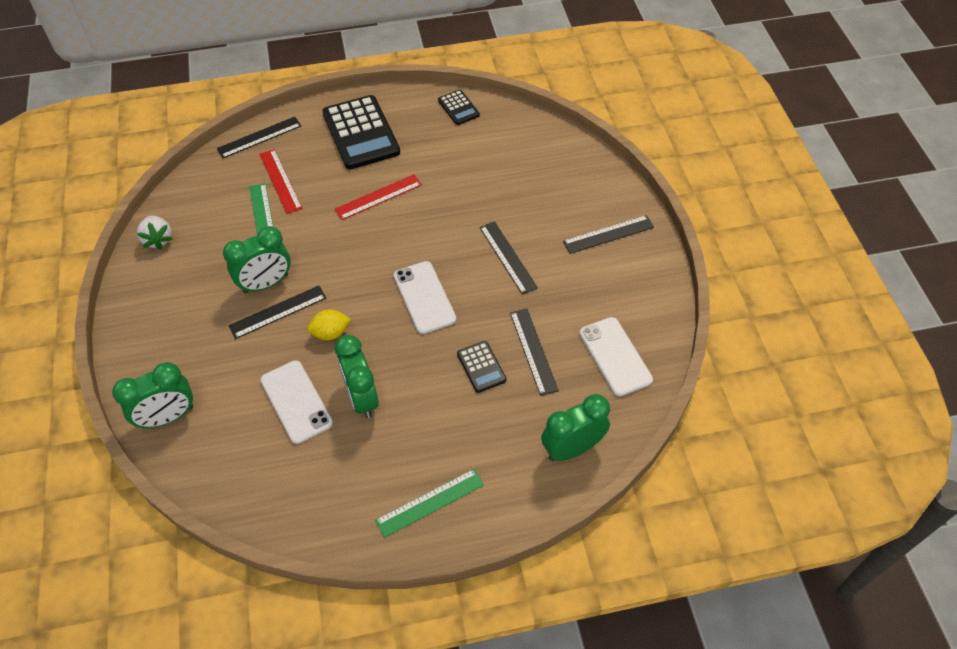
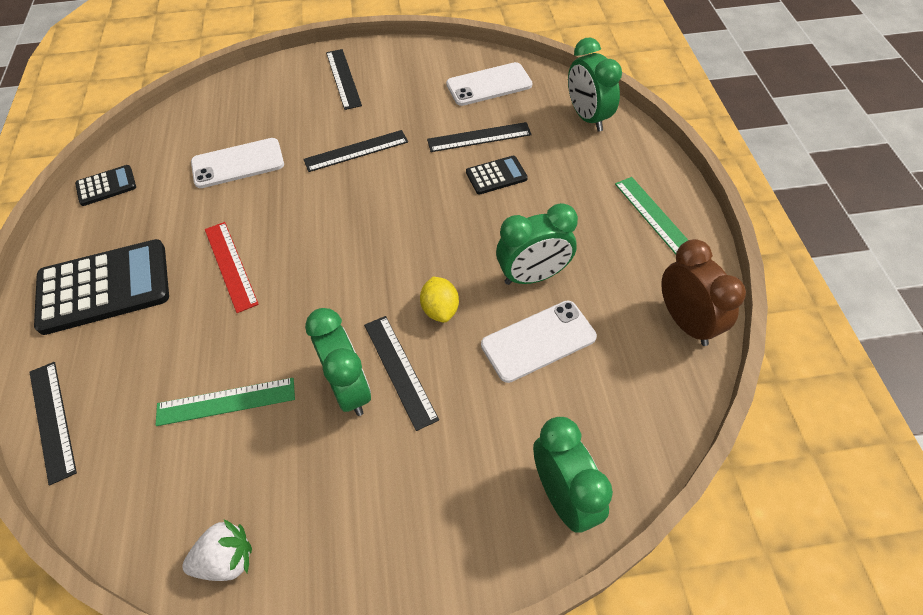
camera: 85 degrees left, 0 degrees up
(280, 181) = (159, 383): red ruler -> none
(307, 516) = (686, 322): none -> brown clock
(424, 297) = (399, 220): white phone -> white phone (238, 163)

